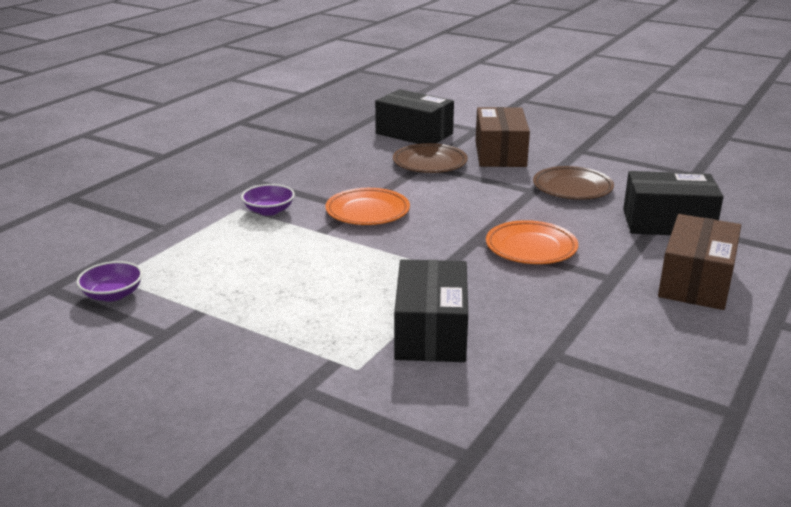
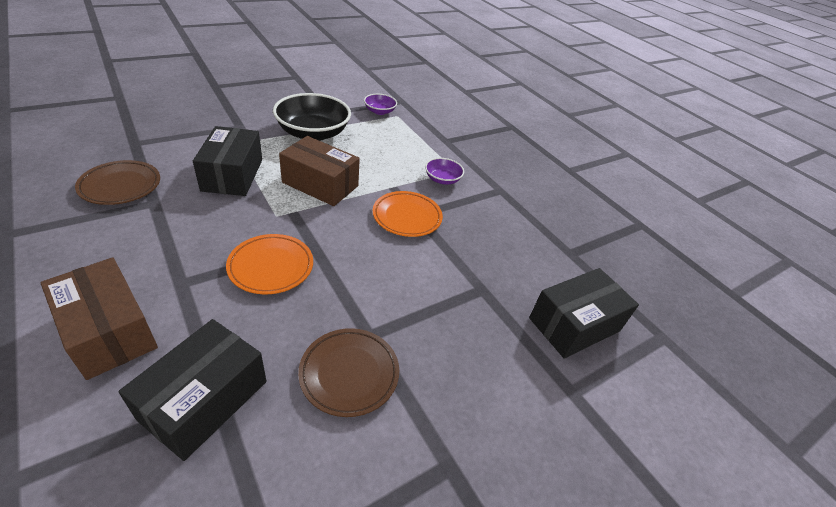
camera: 110 degrees right, 15 degrees up
(251, 321) = (313, 133): none -> black bowl
(430, 163) = (484, 296): brown plate -> brown plate (120, 186)
(431, 332) = (233, 175): black box -> black box turned 60 degrees clockwise
(500, 153) = (481, 368): brown box -> brown box (320, 184)

